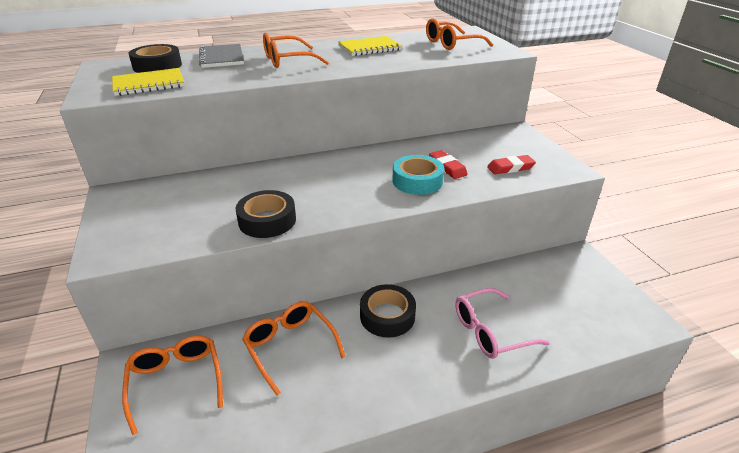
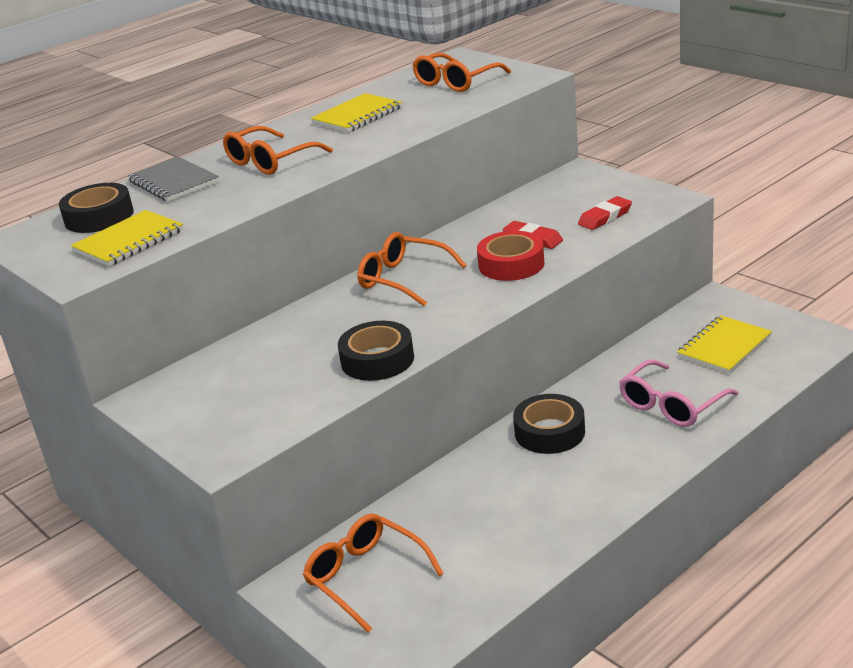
camera: 20 degrees left, 5 degrees down
(290, 347) = (465, 499): orange glasses -> orange glasses (403, 279)
(417, 181) = (511, 264): turquoise tape -> red tape
(562, 297) = (724, 347): none -> yellow notebook

